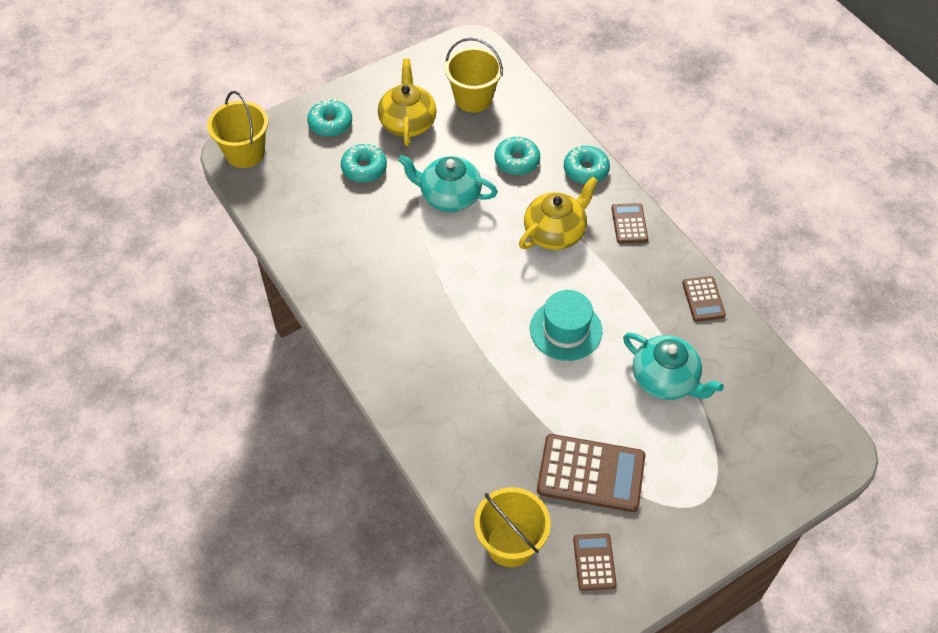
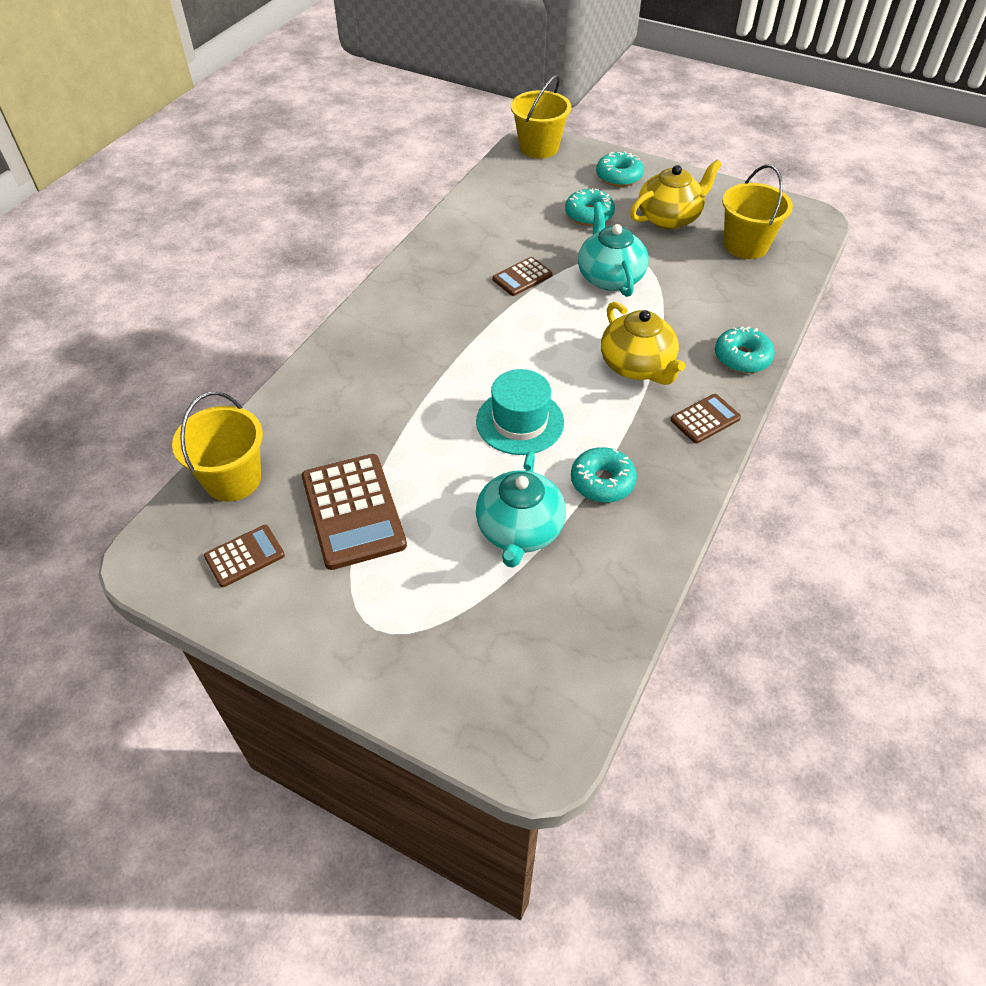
camera: 60 degrees right, 5 degrees down
(517, 161) = (700, 304): turquoise donut -> turquoise donut (602, 482)
(555, 232) = (637, 366): yellow teapot -> yellow teapot turned 45 degrees clockwise
(703, 299) = (659, 524): brown calculator -> brown calculator (522, 277)

